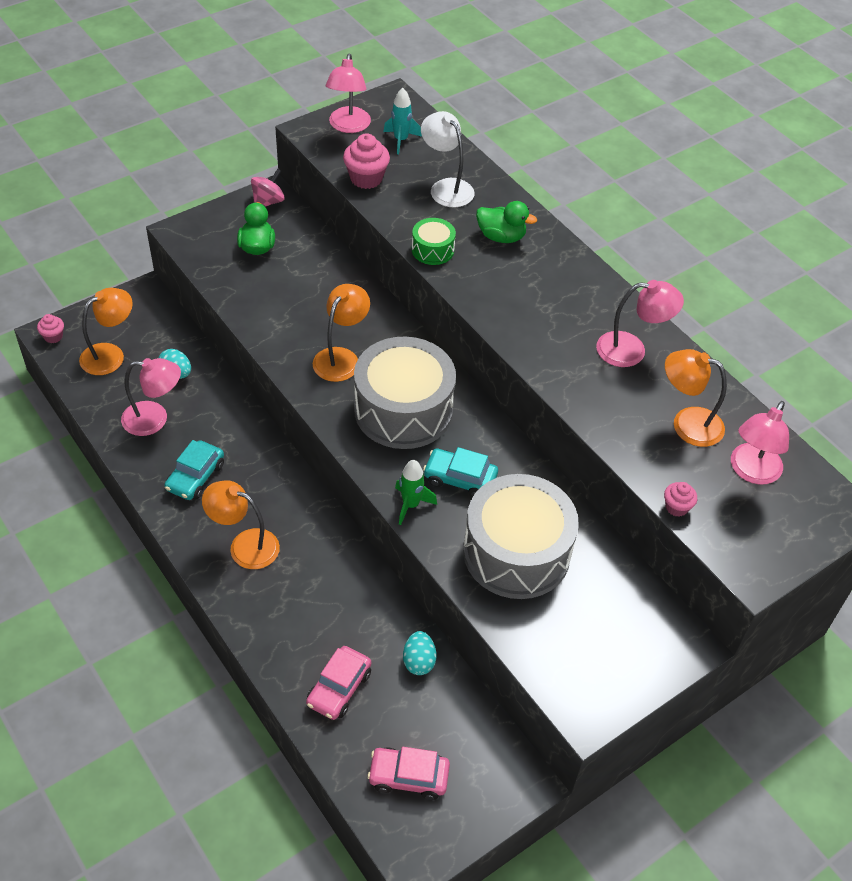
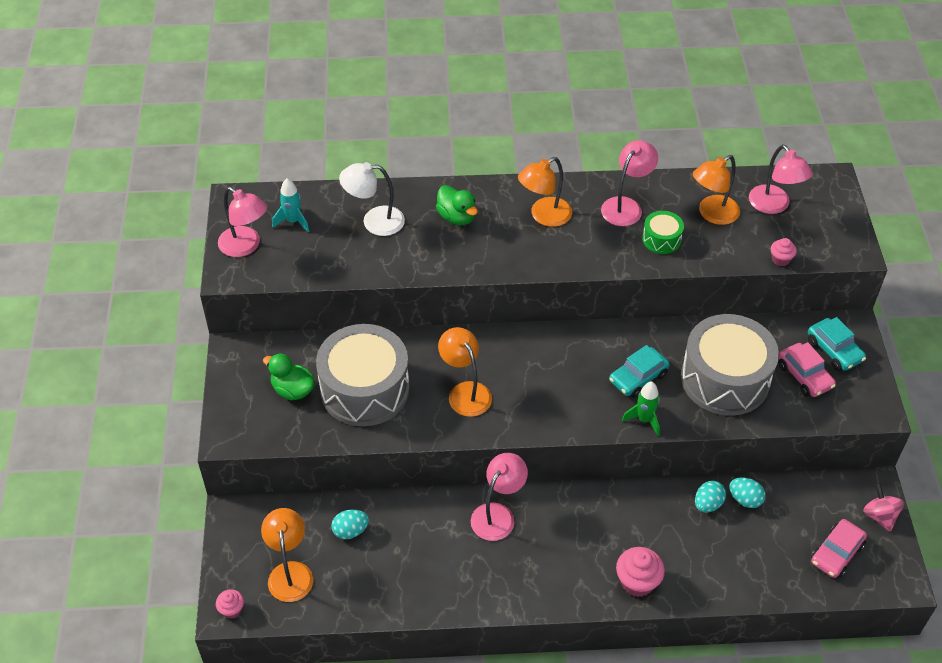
camera: 55 degrees left, 0 degrees up
(154, 419) = (392, 570): pink lamp -> pink lamp (498, 514)
(195, 477) = (477, 566): turquoise car -> turquoise car (834, 350)
(244, 545) = (571, 563): orange lamp -> orange lamp (544, 216)
(268, 202) = (241, 357): pink spinning top -> pink spinning top (879, 516)
(339, 688) = (741, 561): pink car -> pink car (804, 376)
(366, 178) = (322, 266): pink cupcake -> pink cupcake (637, 582)
(390, 630) = (708, 504): none -> turquoise egg
(403, 410) = (548, 379): grey drum -> grey drum (365, 389)
(432, 250) = (439, 264): green drum -> green drum (661, 239)
(501, 237) = (457, 217): green duck -> green duck turned 90 degrees clockwise

